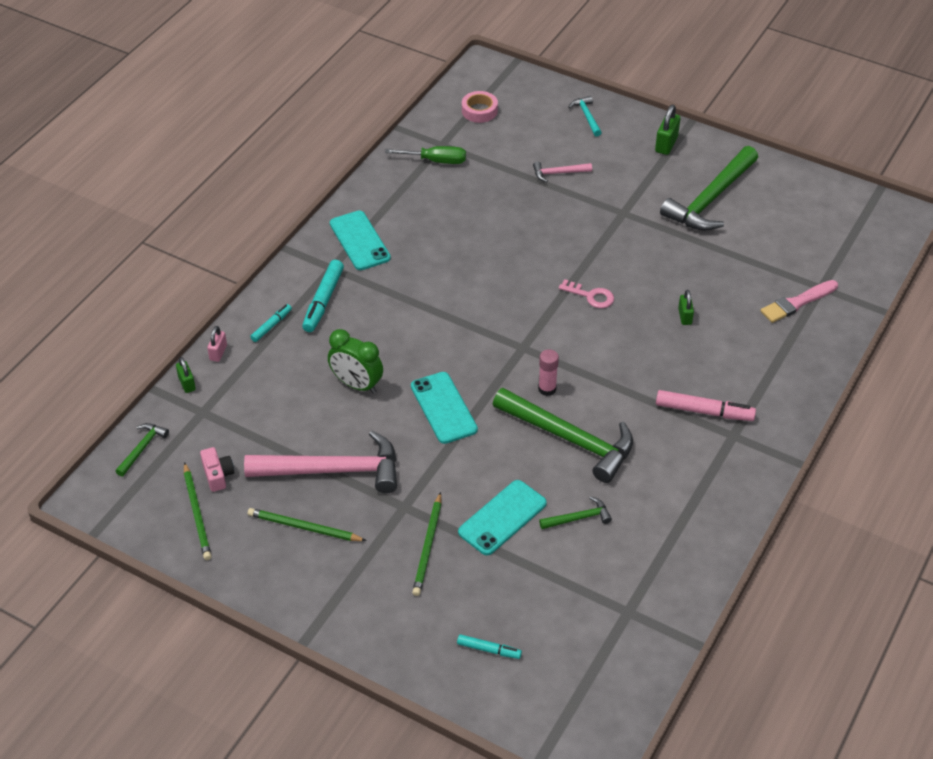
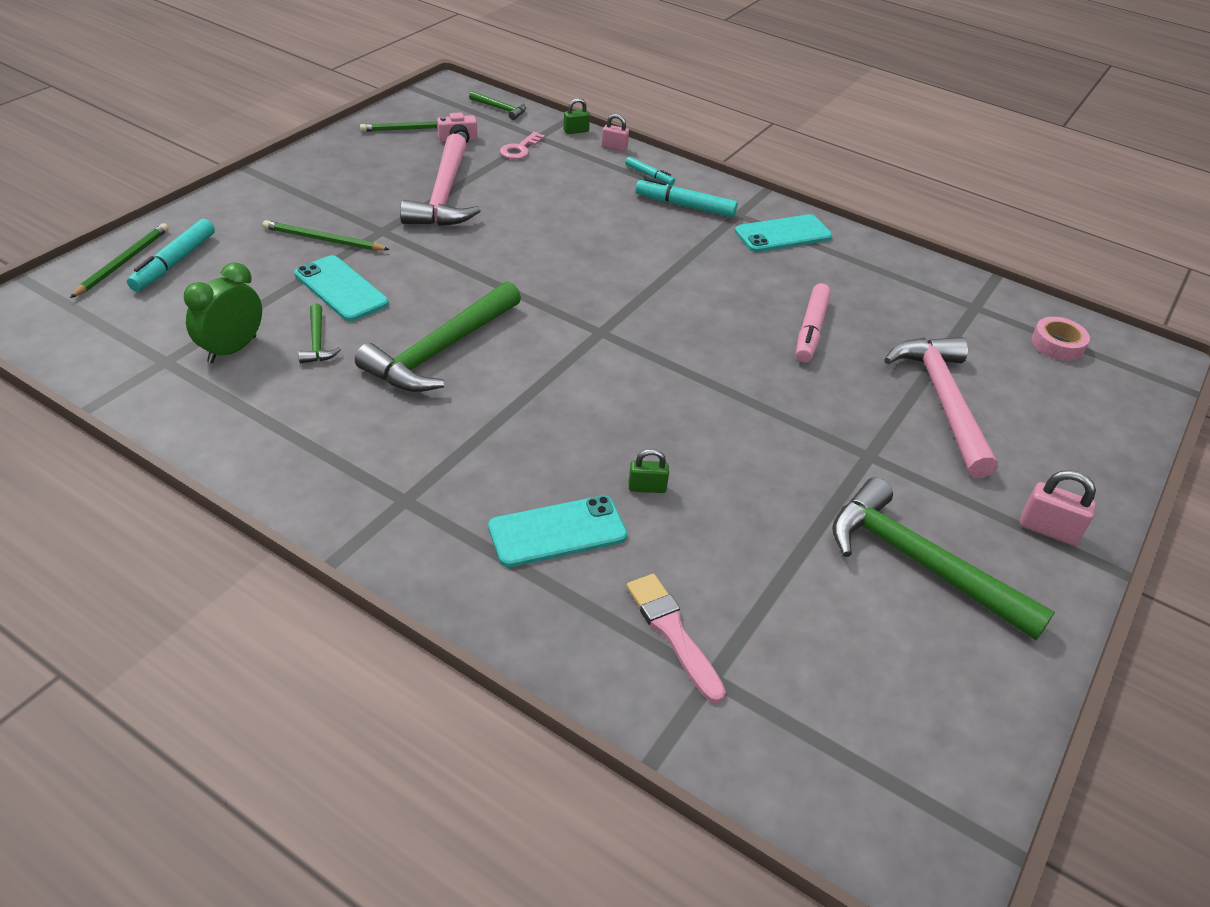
camera: 90 degrees right, 5 degrees down
(304, 527) = (378, 176): green pencil -> green pencil (123, 262)
(356, 384) = (558, 216): green clock -> green clock (232, 349)
(436, 161) = (939, 299): green screwdriver -> none
(443, 408) = (513, 266): turquoise phone -> turquoise phone (557, 531)
(489, 650) = (174, 263): turquoise marker -> turquoise marker, size x1.71
(547, 389) = (527, 342): pink glue stick -> none
(558, 173) = (943, 401): pink hammer -> pink hammer, size x2.21
(587, 116) = (1086, 447): turquoise hammer -> none
(591, 296) = (691, 400): pink key -> pink key (520, 149)
(666, 144) = (1048, 529): green padlock -> pink padlock
(704, 411) = (457, 477): pink marker -> pink marker (811, 330)

